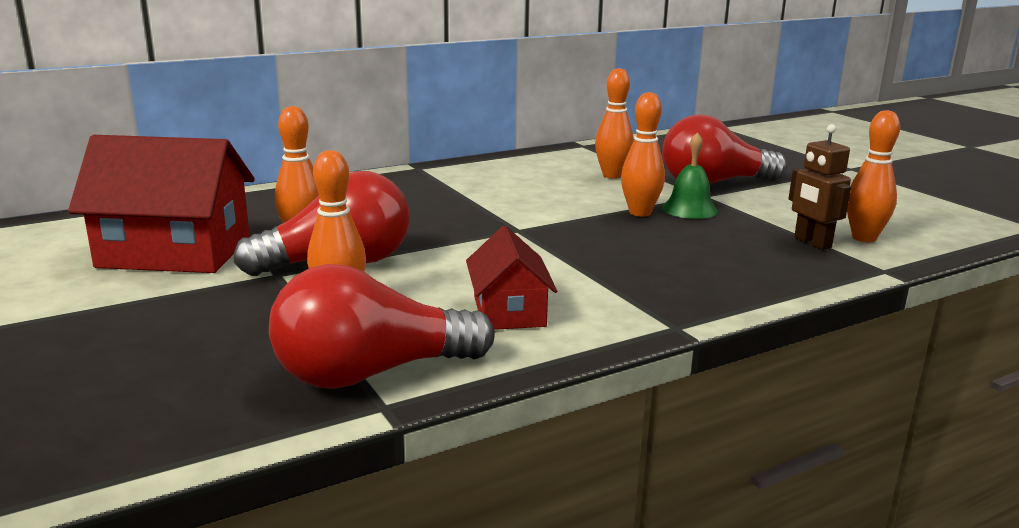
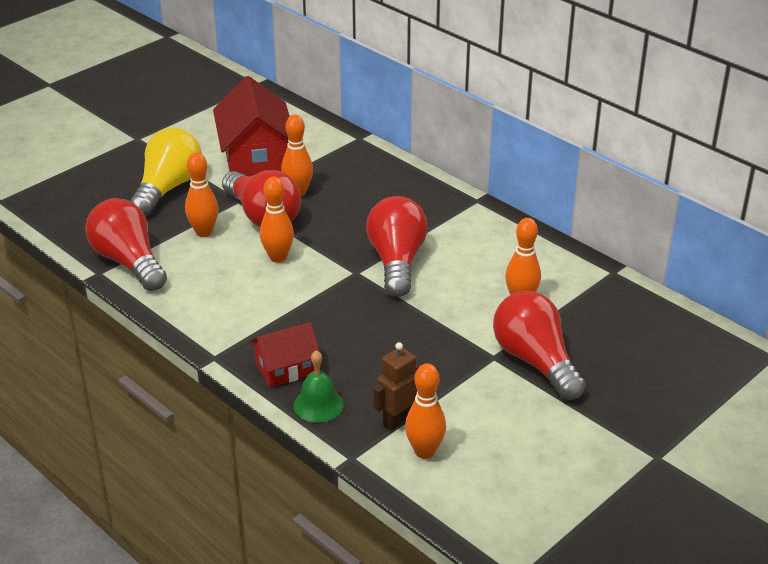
camera: 75 degrees right, 15 degrees up
(171, 321) = (168, 188): none -> yellow light bulb
(509, 311) = (215, 291): red house -> red house (286, 368)
(510, 210) = (397, 262): none -> red light bulb
(640, 213) = (425, 325): orange bowling pin -> orange bowling pin (278, 257)
(689, 209) = (449, 350): green bell -> green bell (318, 405)

